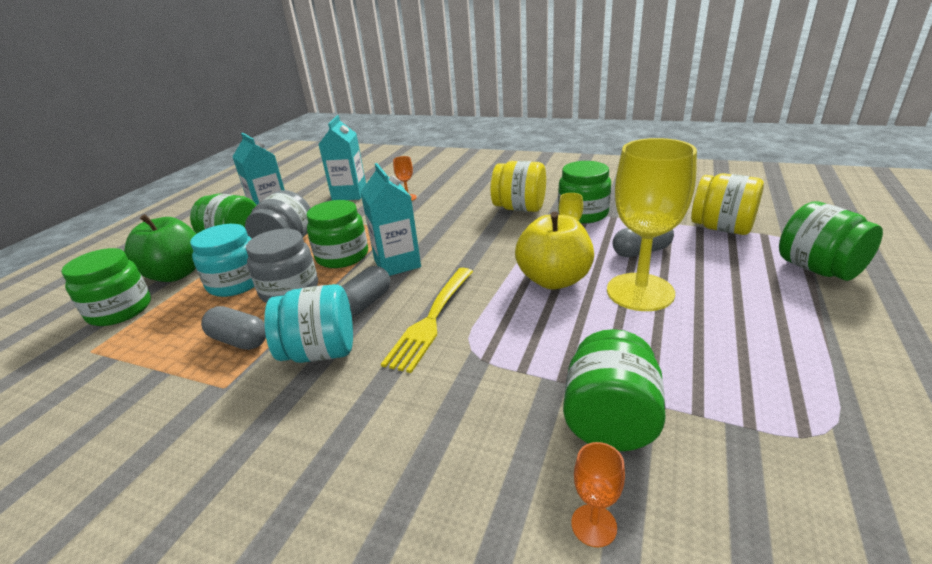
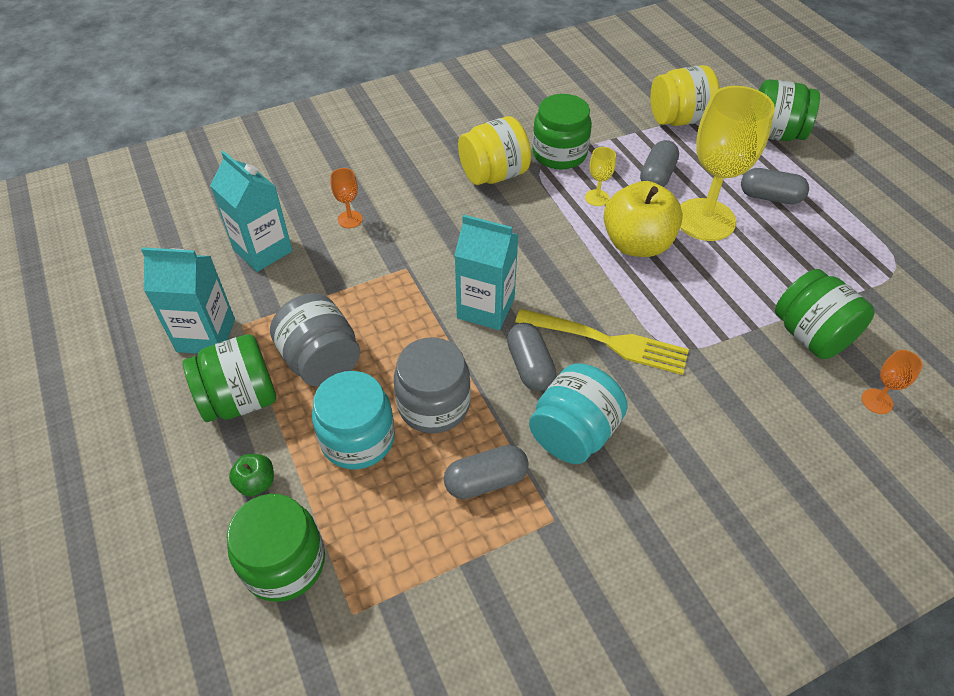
camera: 50 degrees left, 20 degrees up
(176, 274) = (256, 483): green apple -> green apple, size x0.45
(342, 256) = (415, 334): green jar -> none
(432, 319) = (606, 341): yellow fork -> yellow fork turned 45 degrees counterclockwise
(737, 306) = (770, 197): none -> grey capsule

